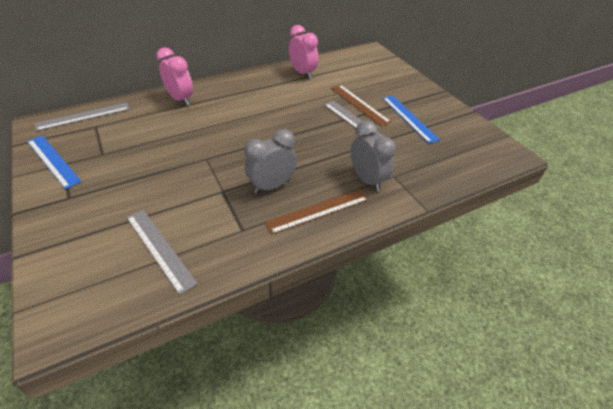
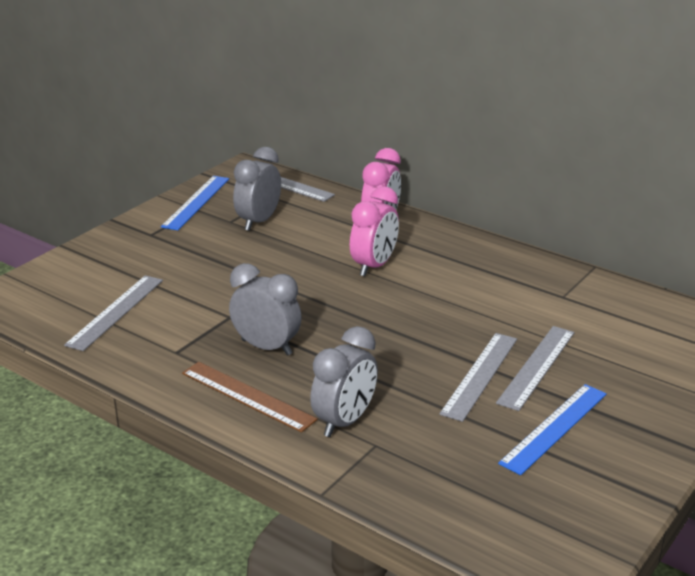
camera: 65 degrees right, 15 degrees down
(119, 142) = (259, 221): none -> grey clock
(303, 73) = (565, 289): pink clock -> pink clock (374, 266)
(359, 104) = (537, 367): brown ruler -> grey ruler

